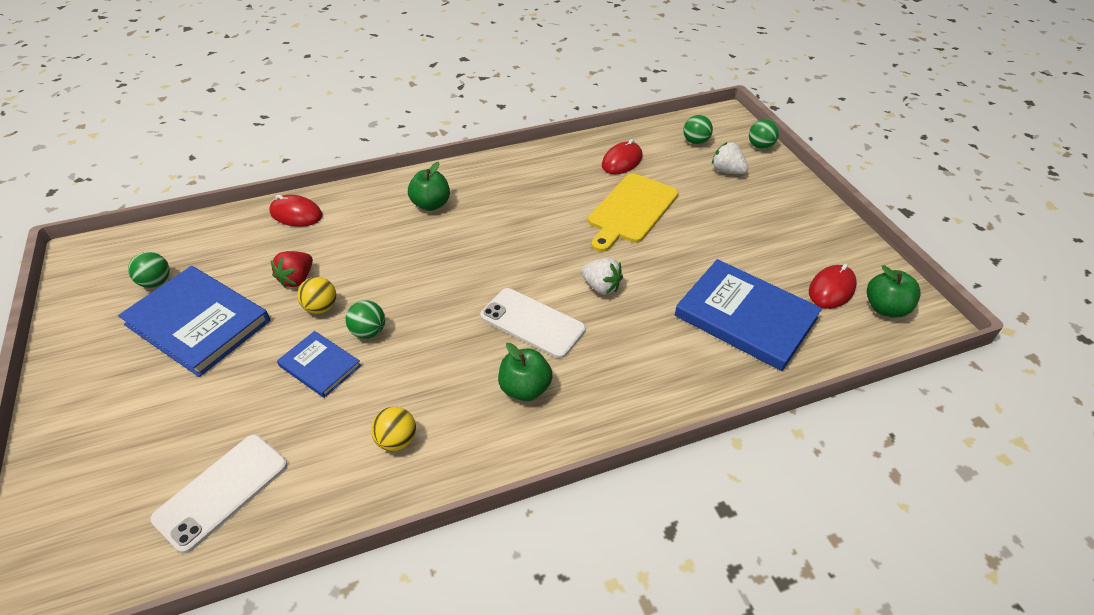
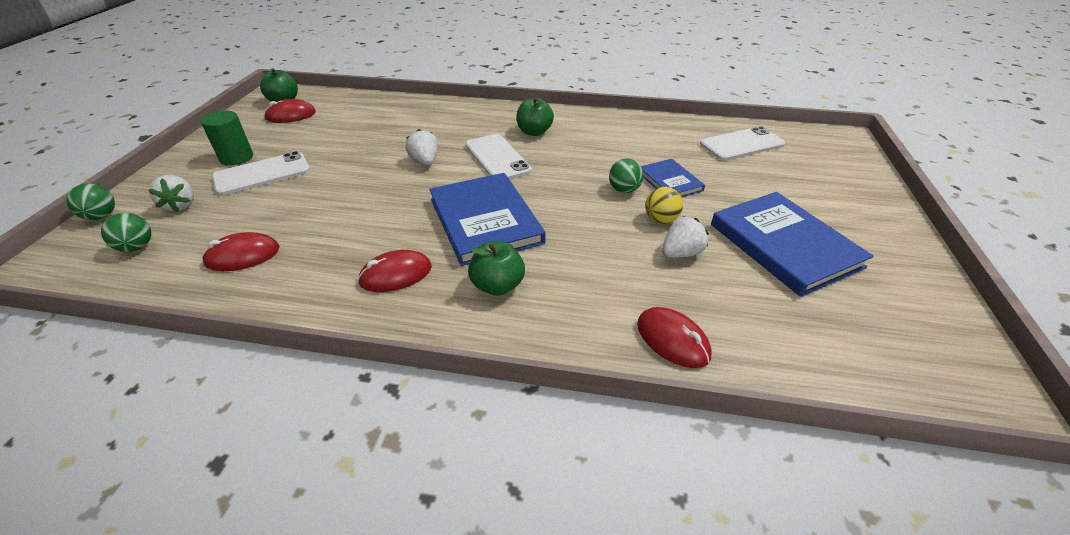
camera: 150 degrees left, 5 degrees down
(156, 282) = (850, 306): green ball -> none
(297, 279) = (681, 253): red strawberry -> white strawberry
(397, 440) = (627, 134): yellow ball -> none
(507, 186) = (396, 274): none -> red mouse
(631, 210) = (320, 203): yellow cutting board -> none
(721, 215) = (262, 174): none -> white phone
(745, 317) = (363, 120): blue book -> blue book (485, 221)
(773, 220) = (236, 157): none -> green cylinder

